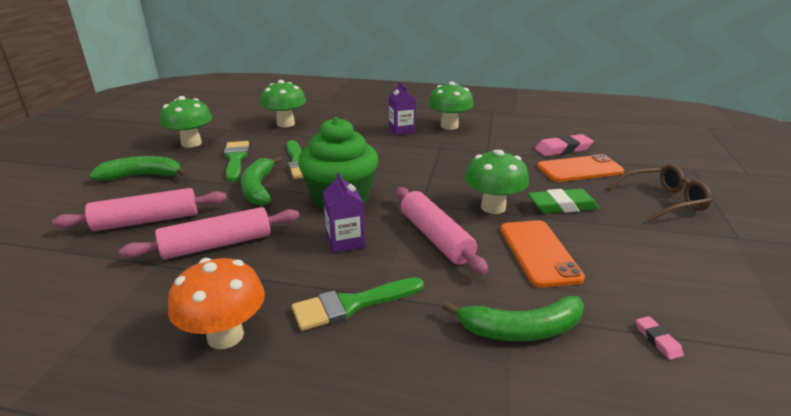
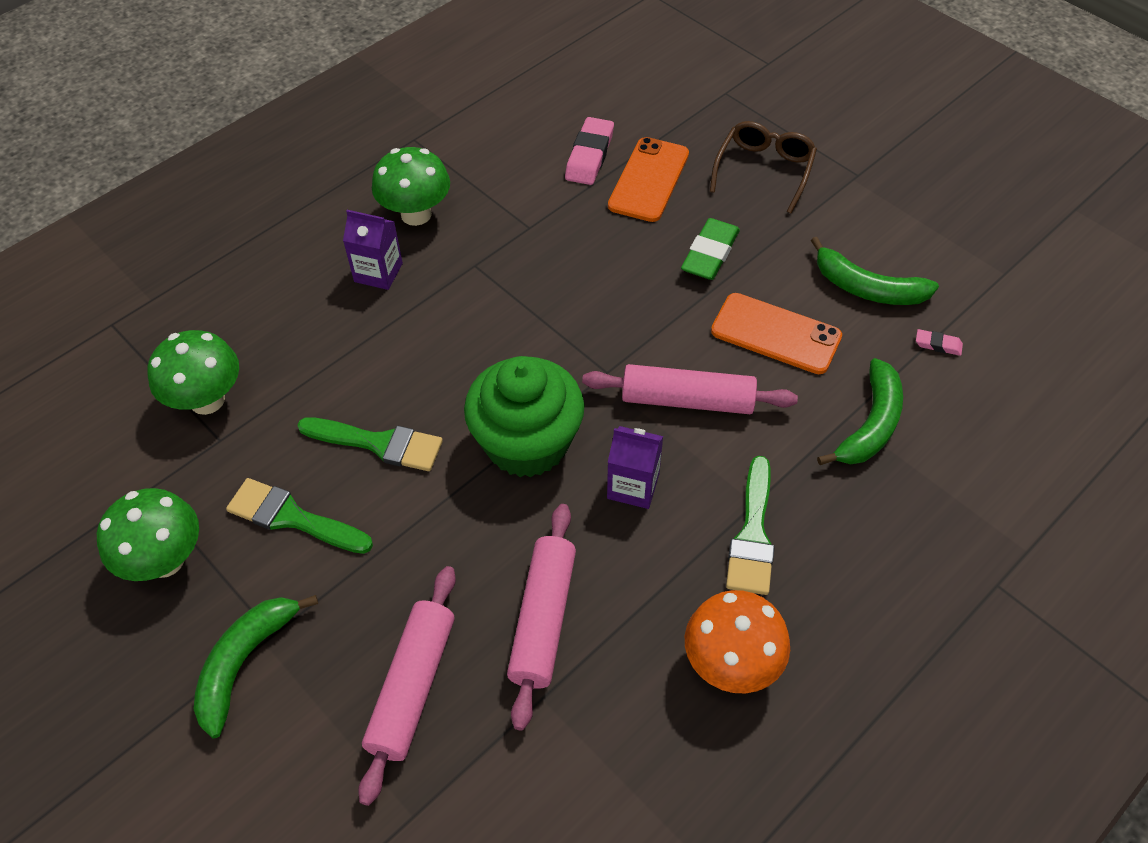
camera: 55 degrees left, 25 degrees up
(258, 188) = (421, 522): green banana -> green banana (867, 288)
(493, 207) = (666, 312): green mushroom -> none

